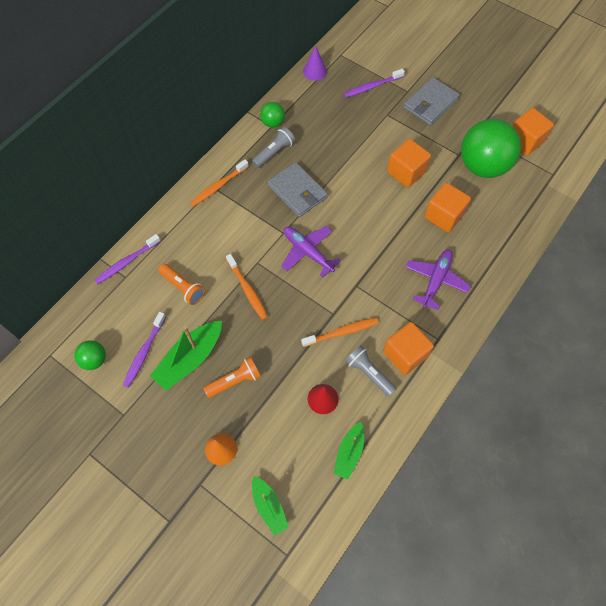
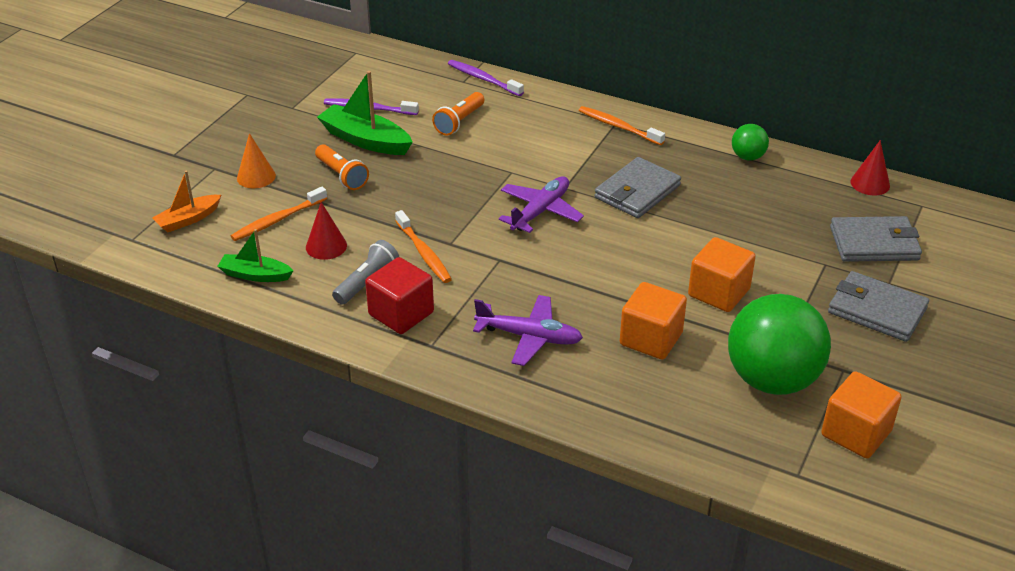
camera: 80 degrees right, 25 degrees down
(94, 360) = (354, 79): green ball -> none
(247, 290) = (468, 169): orange toothbrush -> orange toothbrush (277, 220)
(269, 506) = (188, 219): green boat -> orange boat
(274, 152) = (695, 164): grey flashlight -> none
(315, 71) = (870, 183): purple cone -> red cone
(372, 87) = (874, 243): purple toothbrush -> grey wallet
(405, 354) = (401, 314): orange cube -> red cube

